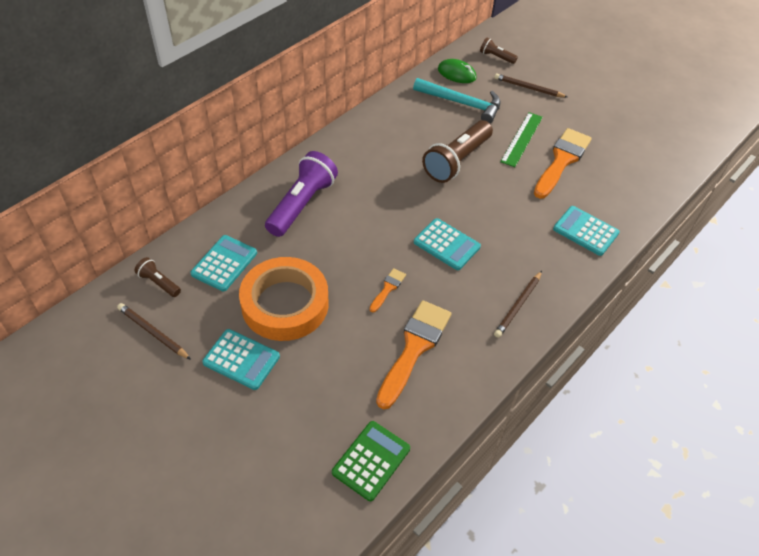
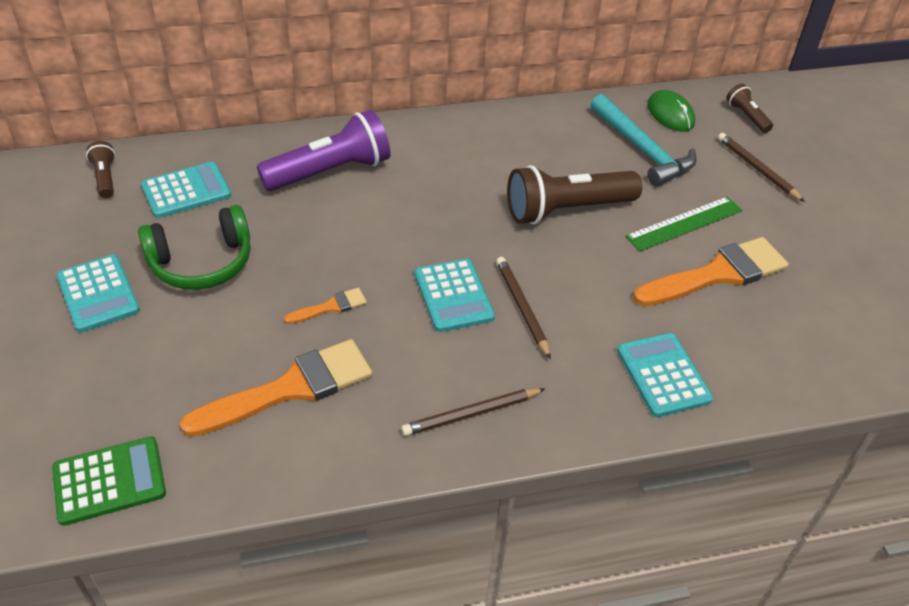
camera: 35 degrees right, 5 degrees down
(153, 332) = (48, 221): brown pencil -> brown pencil (522, 307)
(285, 304) = (202, 263): orange tape -> green headphones

